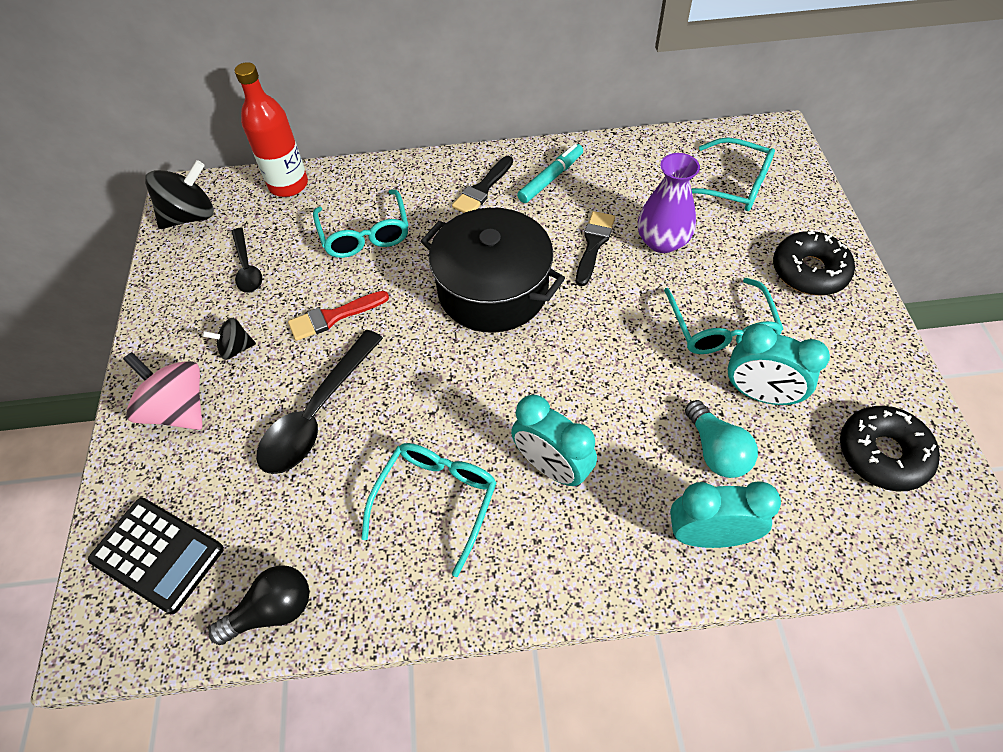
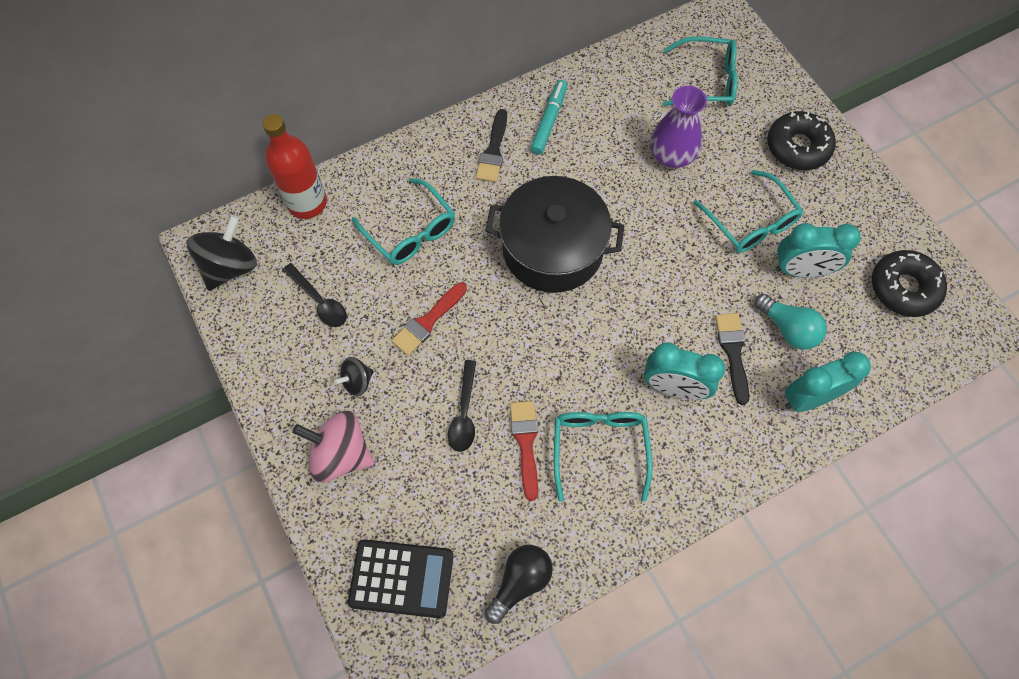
camera: 25 degrees left, 10 degrees up
(317, 413) = (464, 413): black spoon -> black spoon, size x0.59
(361, 466) = (526, 443): none -> red brush
(593, 245) = (616, 177): black brush -> black brush (733, 352)

